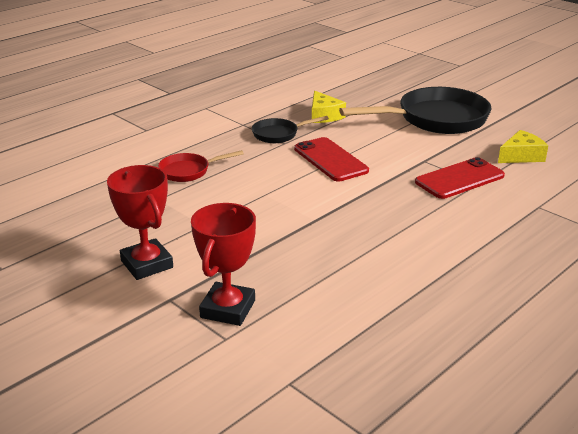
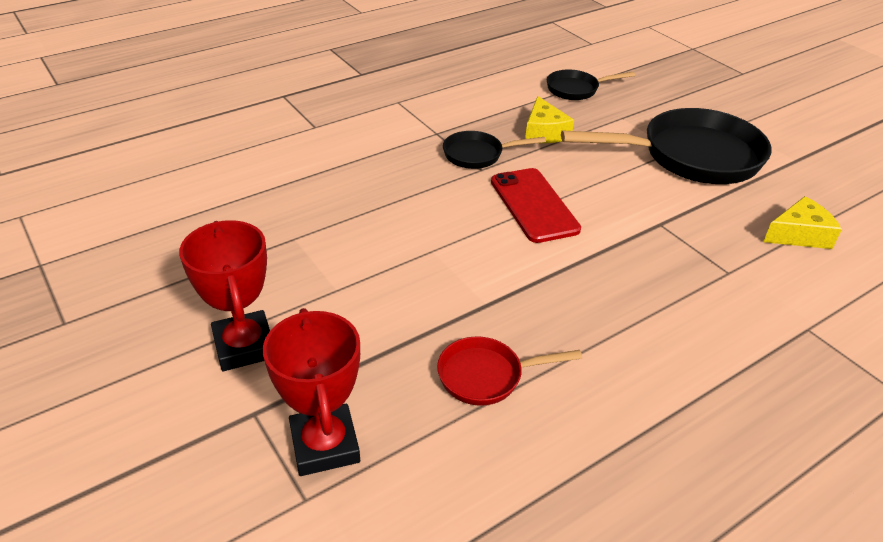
camera: 10 degrees right, 10 degrees up
(188, 171) = (346, 199): red pan -> red pan (486, 376)
(228, 309) = (325, 445): red trophy -> red trophy turned 45 degrees counterclockwise
(340, 87) = (576, 89): none -> black pan
(459, 179) = (703, 262): red phone -> none

